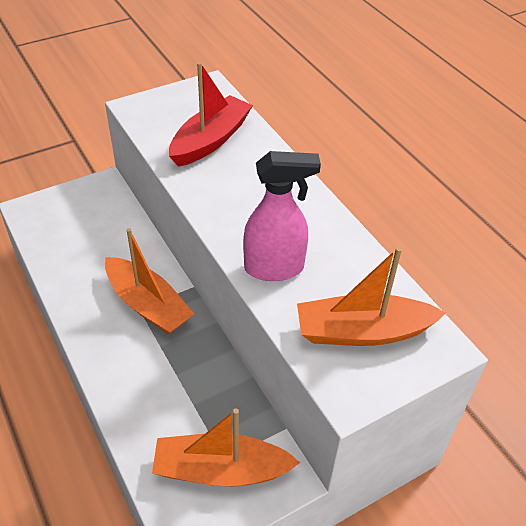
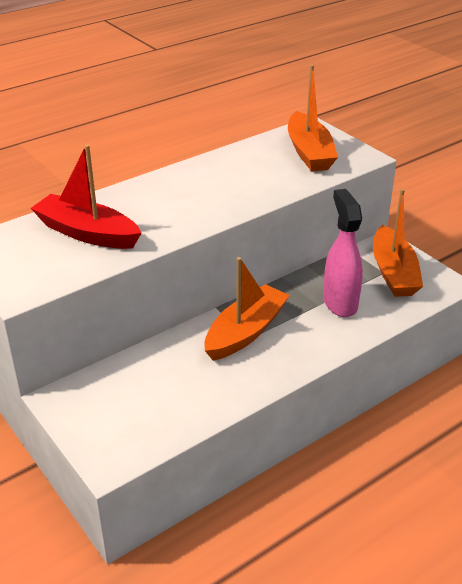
camera: 95 degrees left, 10 degrees down
(275, 268) = (259, 188): pink spray bottle -> pink spray bottle (340, 303)

